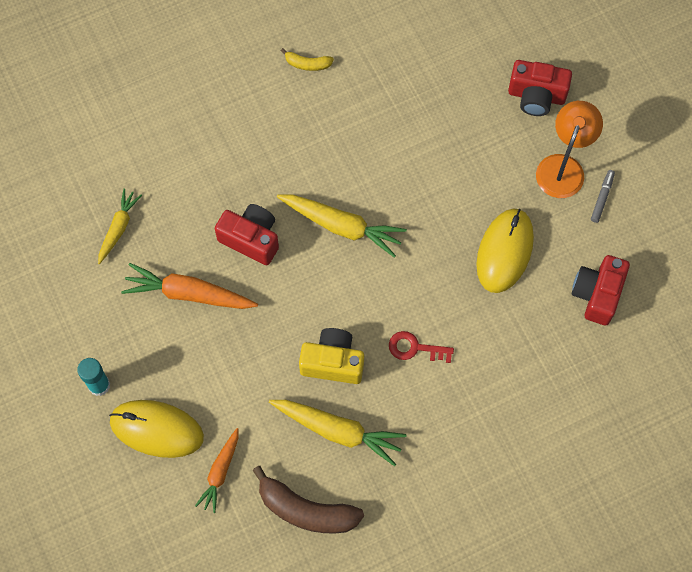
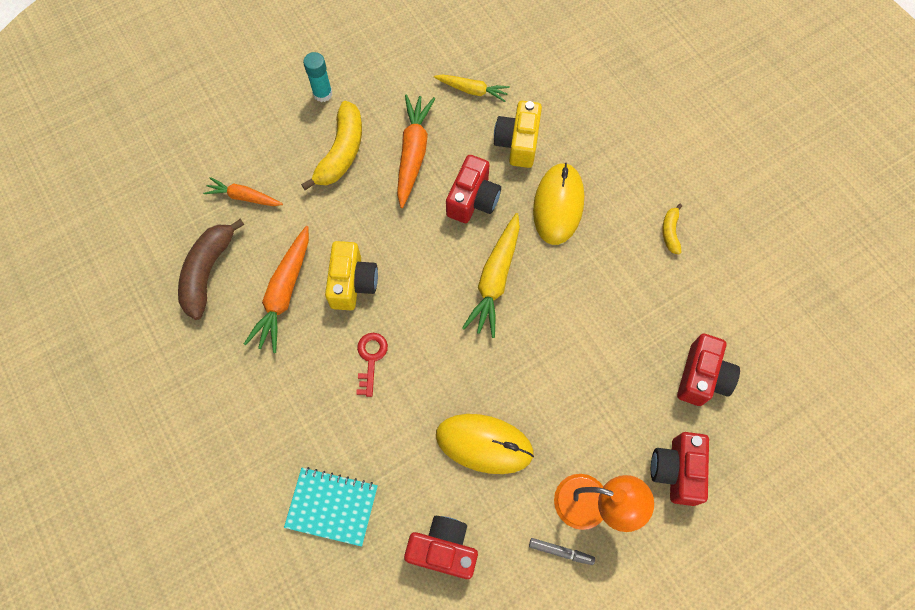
camera: 85 degrees right, 0 degrees up
(156, 429) = (283, 142): yellow mouse -> yellow mouse (558, 205)
(178, 368) = (341, 152): none -> yellow banana
(190, 189) = (518, 143): none -> yellow camera
(338, 431) = (284, 293): yellow carrot -> orange carrot
(453, 61) = (702, 377): none -> red camera
(556, 389) = (332, 506): none -> turquoise notebook

